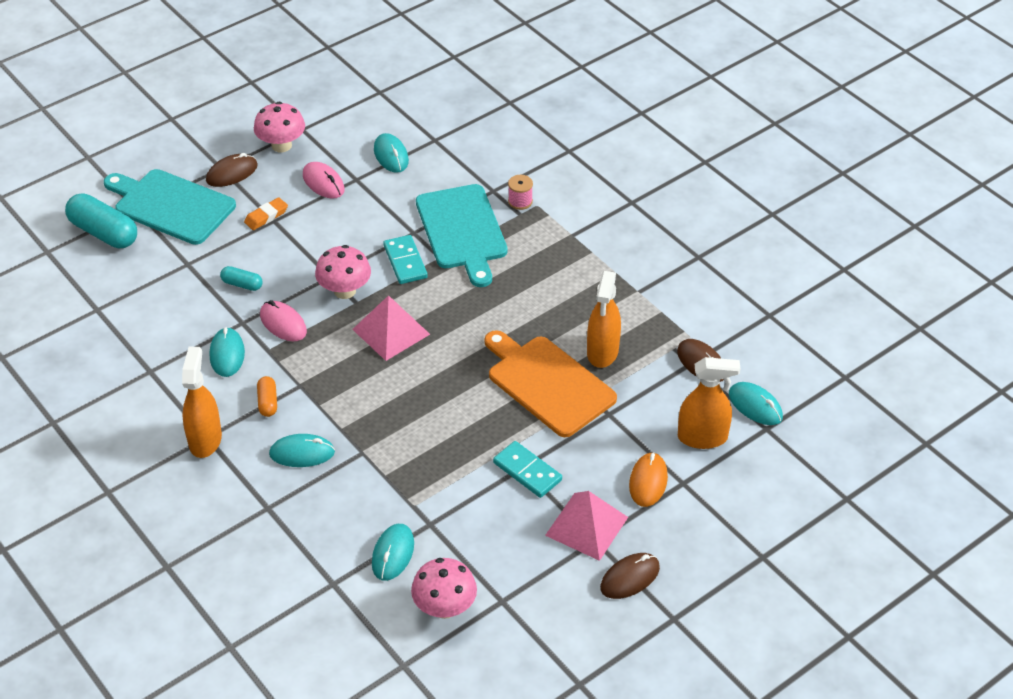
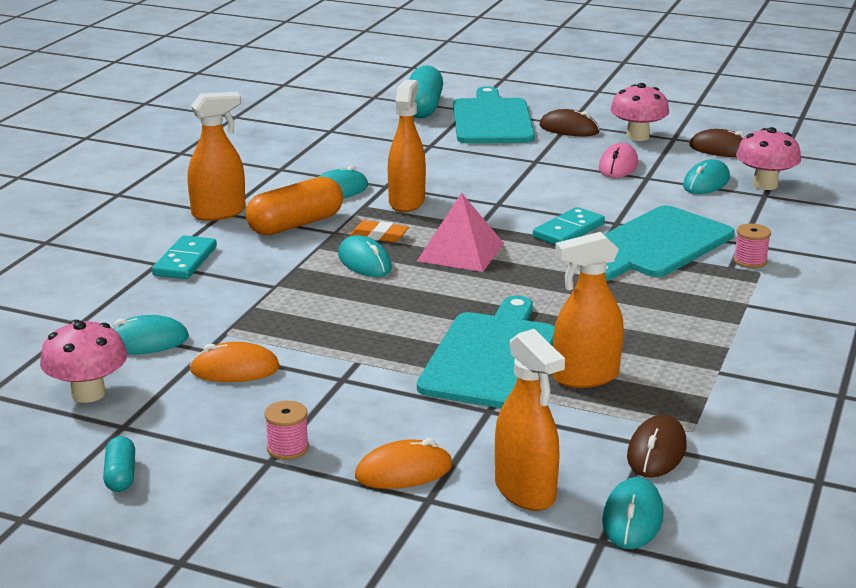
camera: 60 degrees right, 20 degrees down
(242, 284) = (434, 172): turquoise capsule -> turquoise capsule (121, 475)
(266, 216) = (536, 157): orange eraser -> orange eraser (379, 236)
(267, 402) = (295, 224): orange capsule -> orange capsule, size x1.97
(283, 323) = (407, 202): pink mouse -> orange spray bottle
(302, 453) = (244, 258): turquoise mouse -> turquoise mouse (364, 262)
(345, 291) = (487, 215): pink mushroom -> pink mushroom (765, 185)
(469, 517) = (235, 369): none -> orange mouse
(527, 471) = (339, 384): turquoise domino -> turquoise domino (185, 261)
(548, 383) = (491, 357): orange cutting board -> turquoise cutting board
(586, 526) = (287, 448): pink pyramid -> pink spool
(630, 578) = (226, 505): brown mouse -> brown mouse (721, 149)

